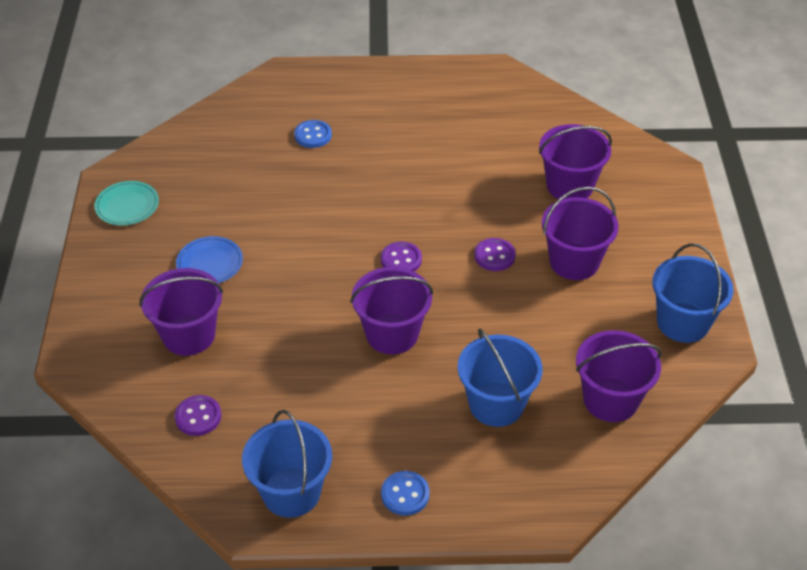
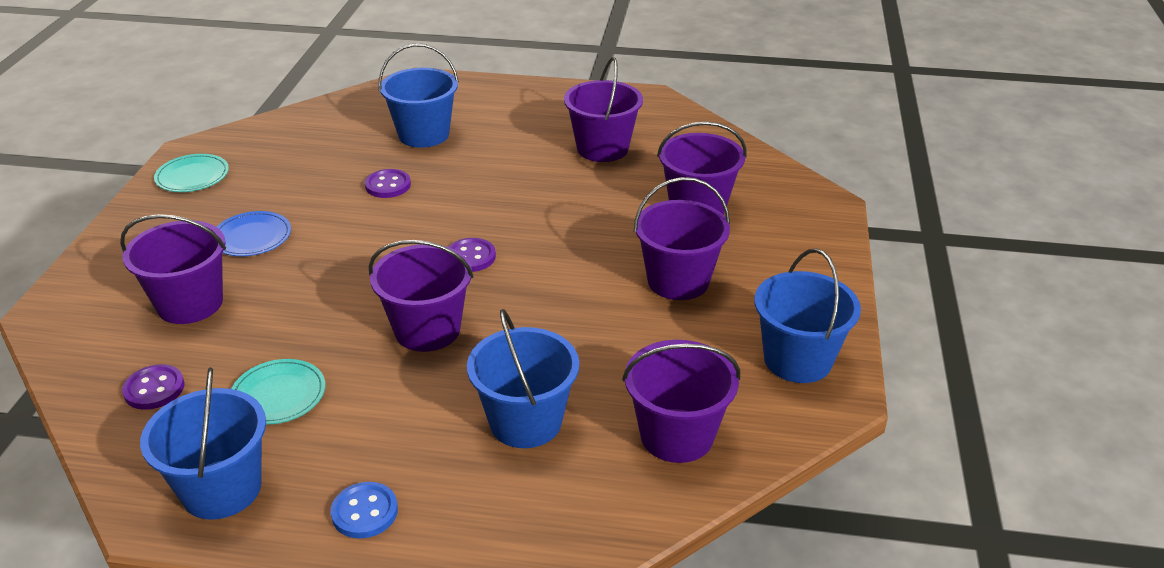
camera: 10 degrees right, 10 degrees down
(299, 408) = (278, 395): none -> turquoise plate
(313, 135) = (423, 134): blue button -> blue bucket
(473, 133) = (602, 148): none -> purple bucket
(494, 256) = (583, 265): purple button -> purple button (388, 185)

